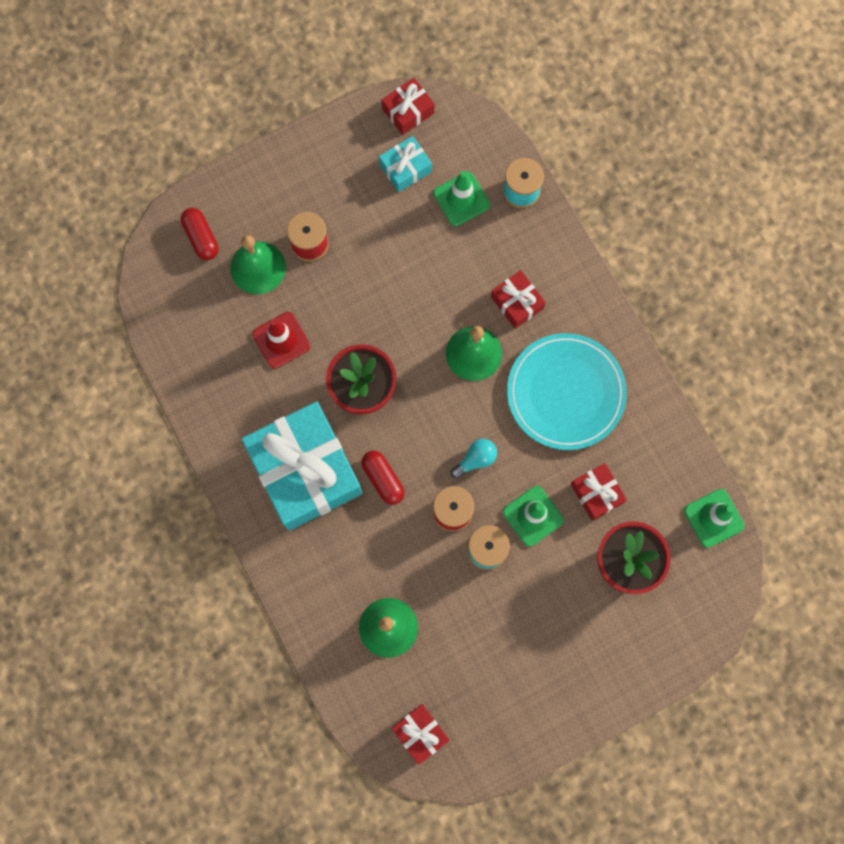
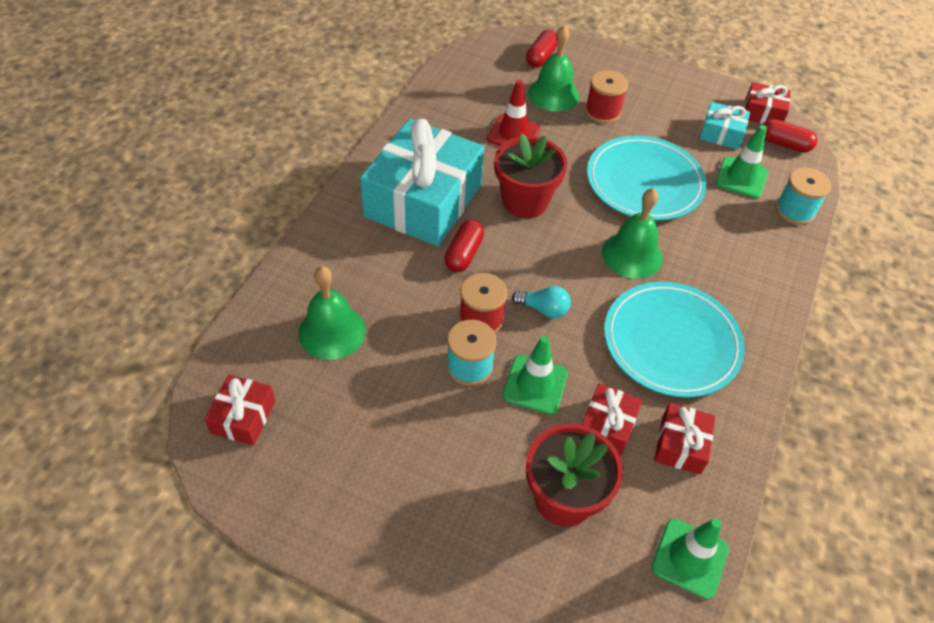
camera: 50 degrees right, 25 degrees down
(411, 279) = (644, 182): none -> turquoise plate
(453, 129) = (784, 144): none -> red capsule
(517, 303) = (706, 260): red gift -> red gift (681, 445)

